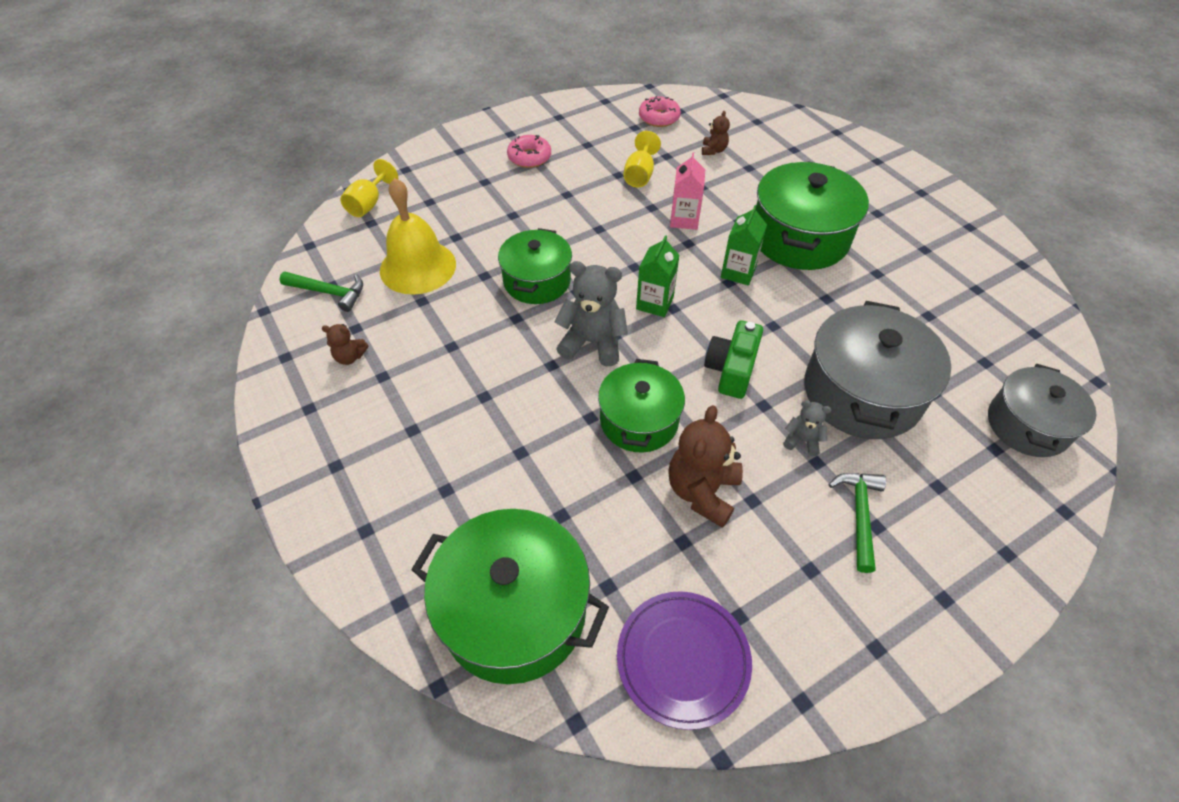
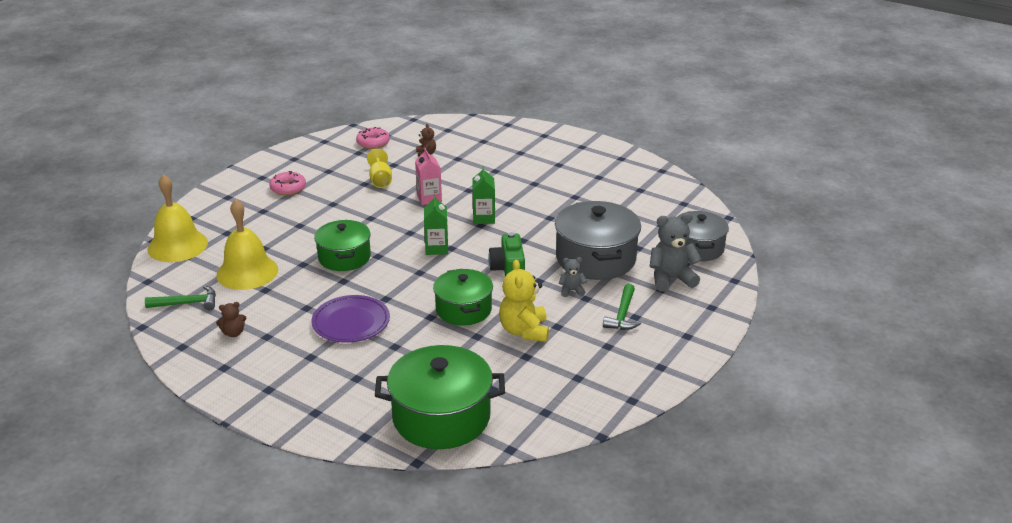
camera: 25 degrees left, 20 degrees down
(369, 204) = (177, 245): yellow goblet -> yellow bell
(592, 343) = (407, 279): grey teddy bear -> grey teddy bear (671, 279)
(683, 659) = (556, 405): purple plate -> purple plate (351, 322)
(702, 491) = (524, 331): brown teddy bear -> yellow teddy bear
(799, 238) = (514, 190): green pot -> none
(859, 515) = (622, 314): green hammer -> green hammer turned 150 degrees counterclockwise

